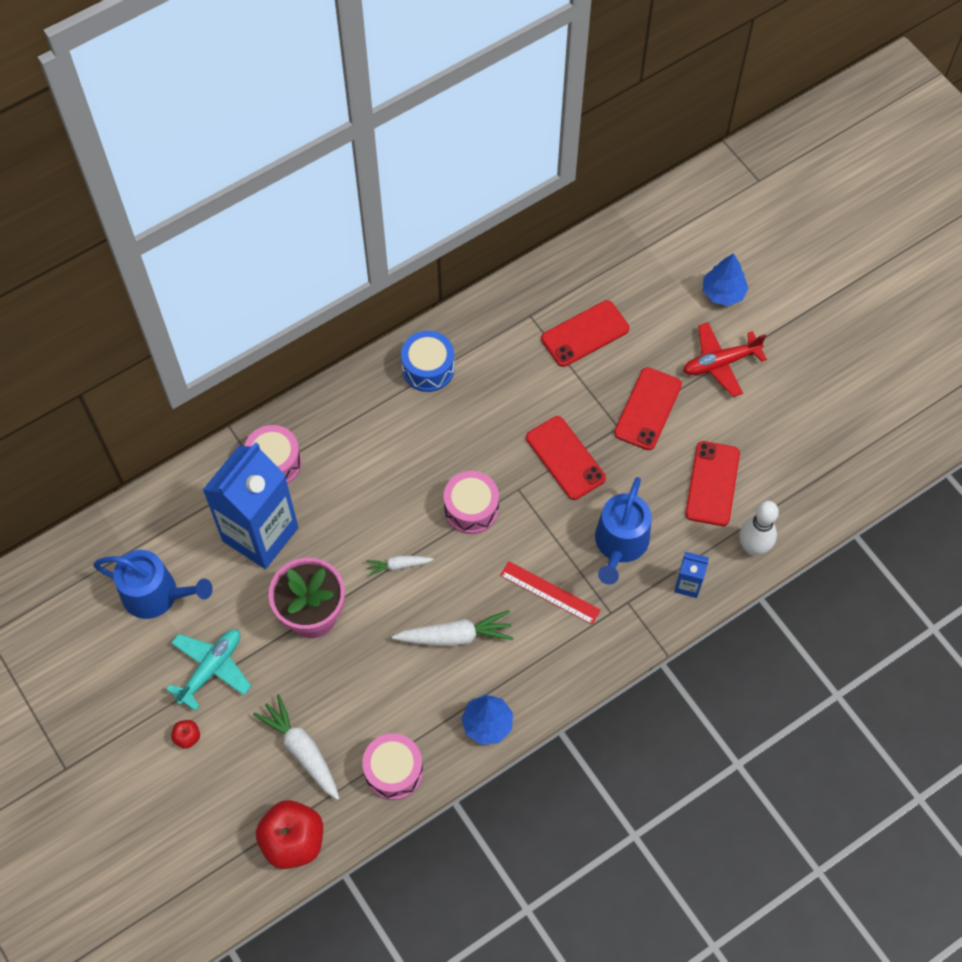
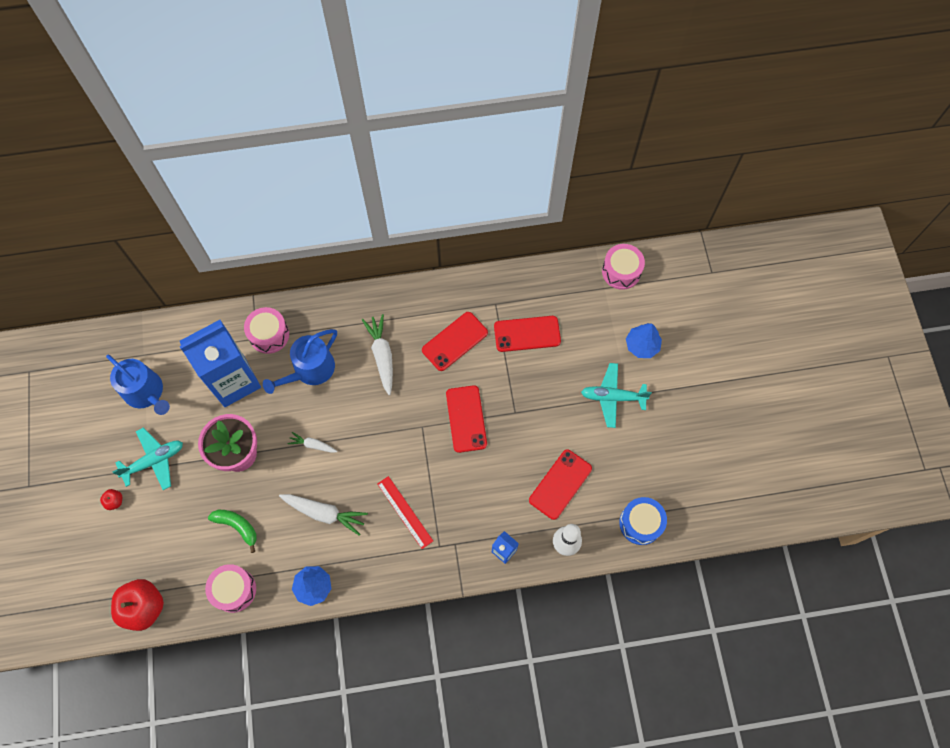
camera: 25 degrees right, 5 degrees up
(301, 750) = (182, 546): white carrot -> white carrot (382, 355)
(357, 698) = (237, 526): none -> green banana
(428, 368) = (406, 312): blue drum -> blue drum (640, 523)
(471, 508) = (382, 426): pink drum -> pink drum (621, 271)
(620, 544) = (471, 499): blue watering can -> blue watering can (310, 370)
(647, 409) = (543, 408): red phone -> red phone (454, 341)
(720, 363) = (612, 397): red plane -> turquoise plane

